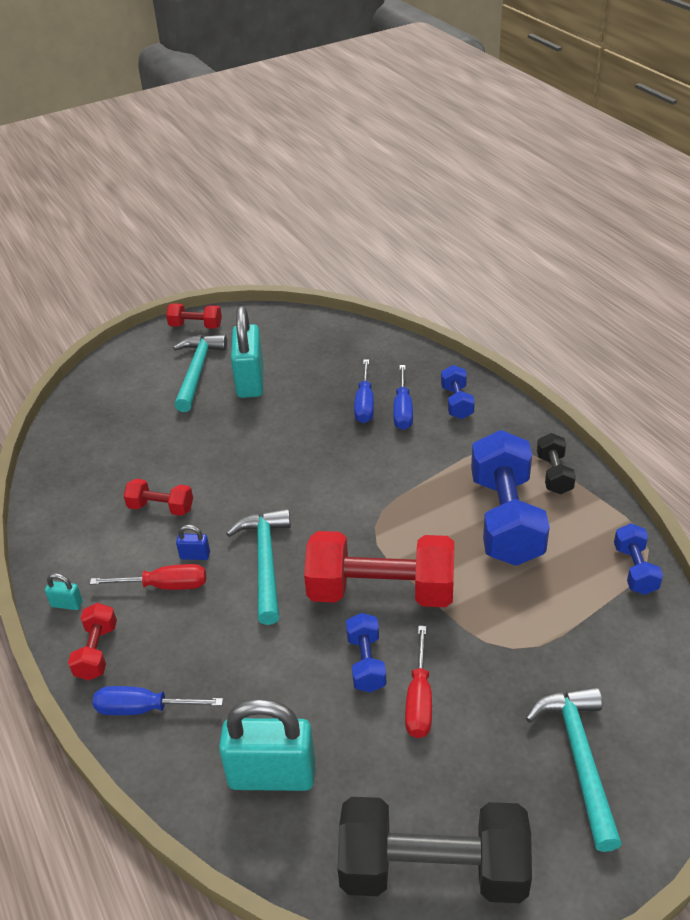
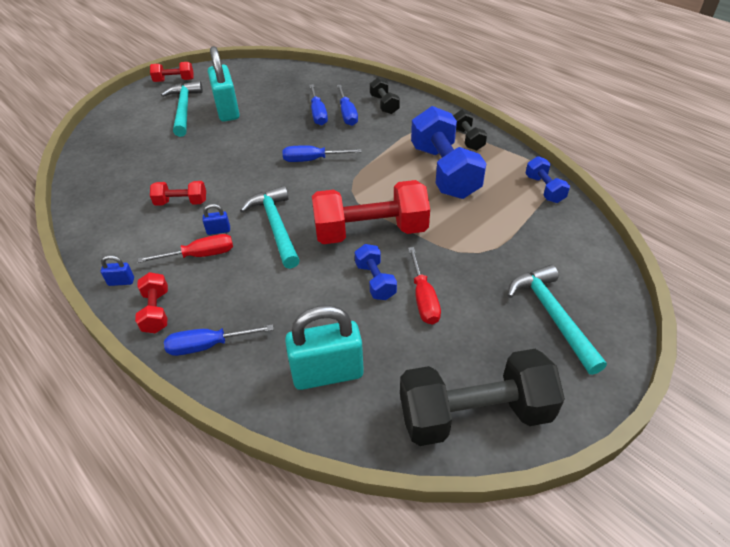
camera: 15 degrees left, 5 degrees up
(67, 604) = (121, 281): turquoise padlock -> blue padlock
(337, 473) = (312, 160): none -> blue screwdriver
(456, 402) = (384, 104): blue dumbbell -> black dumbbell

